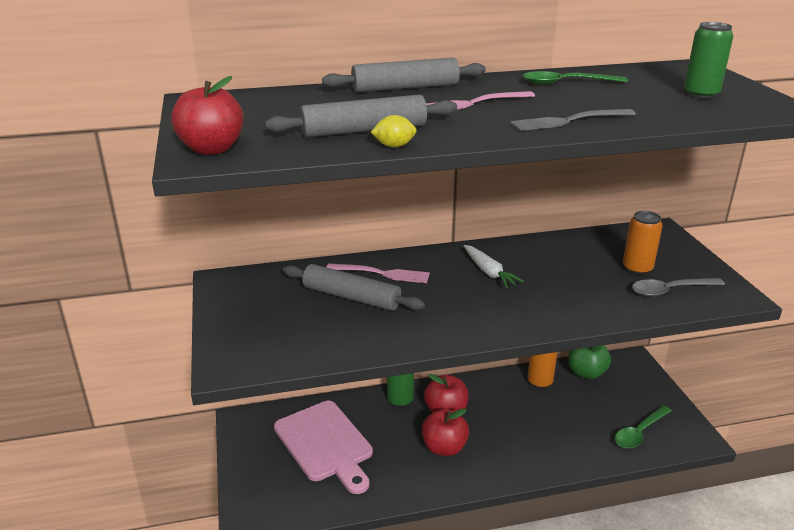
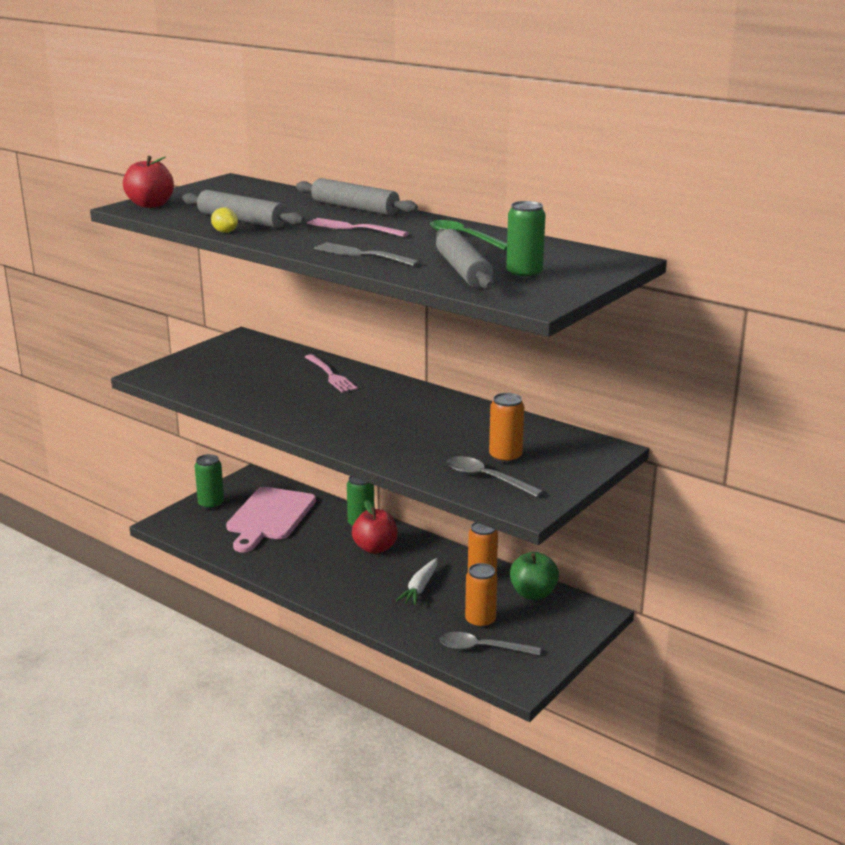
camera: 50 degrees right, 5 degrees down
(255, 469) = (211, 504): none -> green can
(351, 297) = (281, 377): grey rolling pin -> grey rolling pin (463, 271)
(444, 448) = (330, 564): red apple -> none
(489, 272) = (396, 406): white carrot -> white carrot (420, 587)
(601, 414) = (480, 621): none -> orange can
(639, 433) = (482, 648): green spoon -> grey spoon

